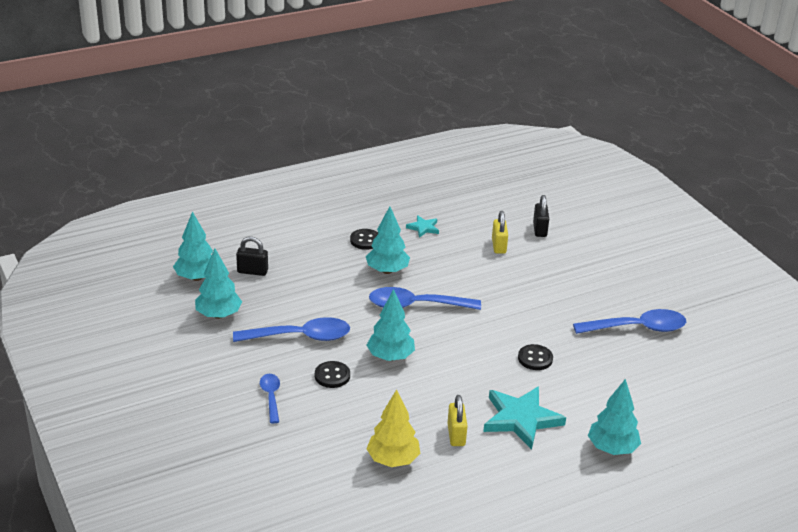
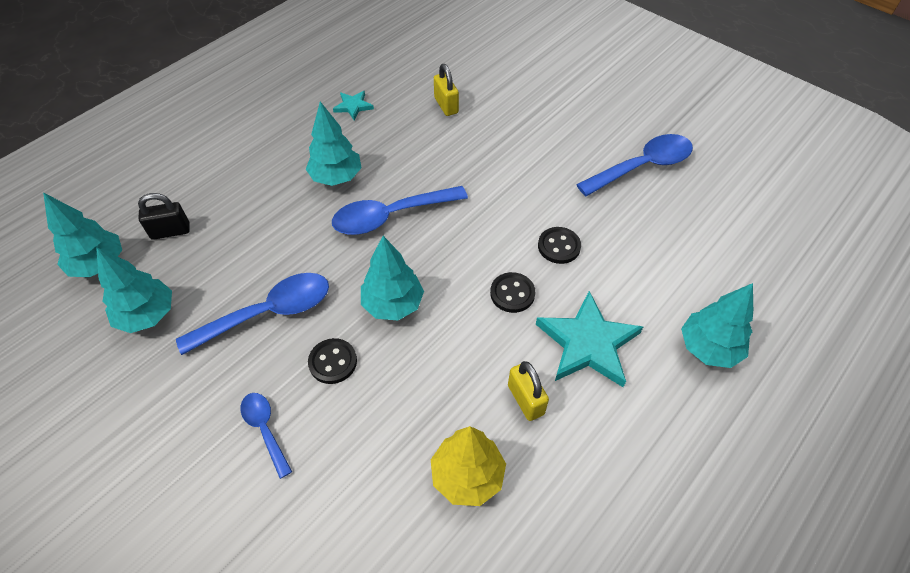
camera: 20 degrees left, 20 degrees up
(365, 240) = (294, 143): black button -> black button (512, 293)
(539, 230) = (479, 72): black padlock -> none

